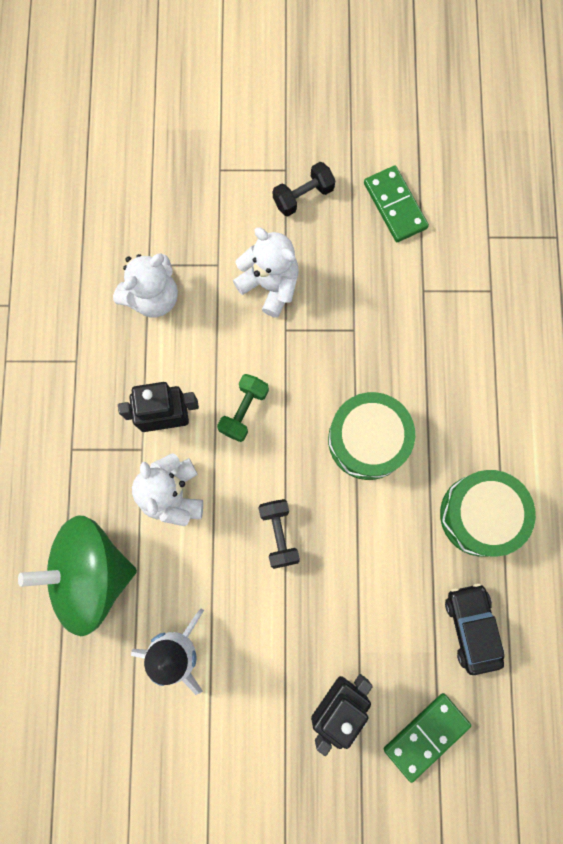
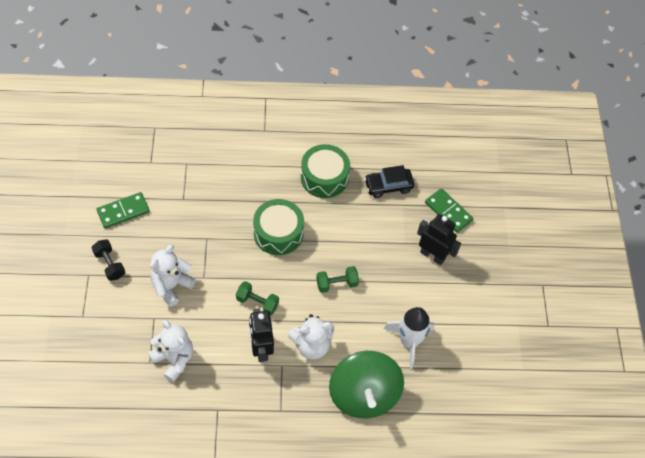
camera: 95 degrees left, 20 degrees down
(279, 534) = (336, 284): black dumbbell -> green dumbbell

